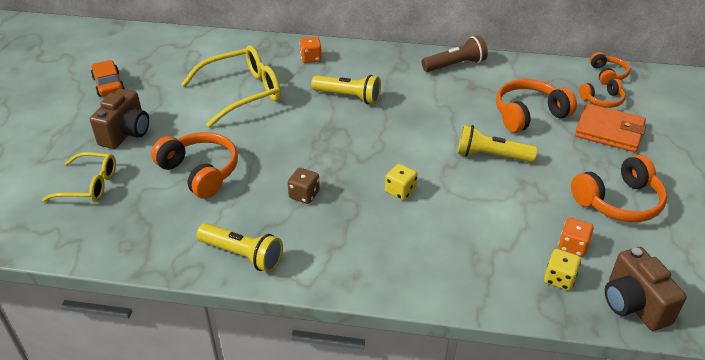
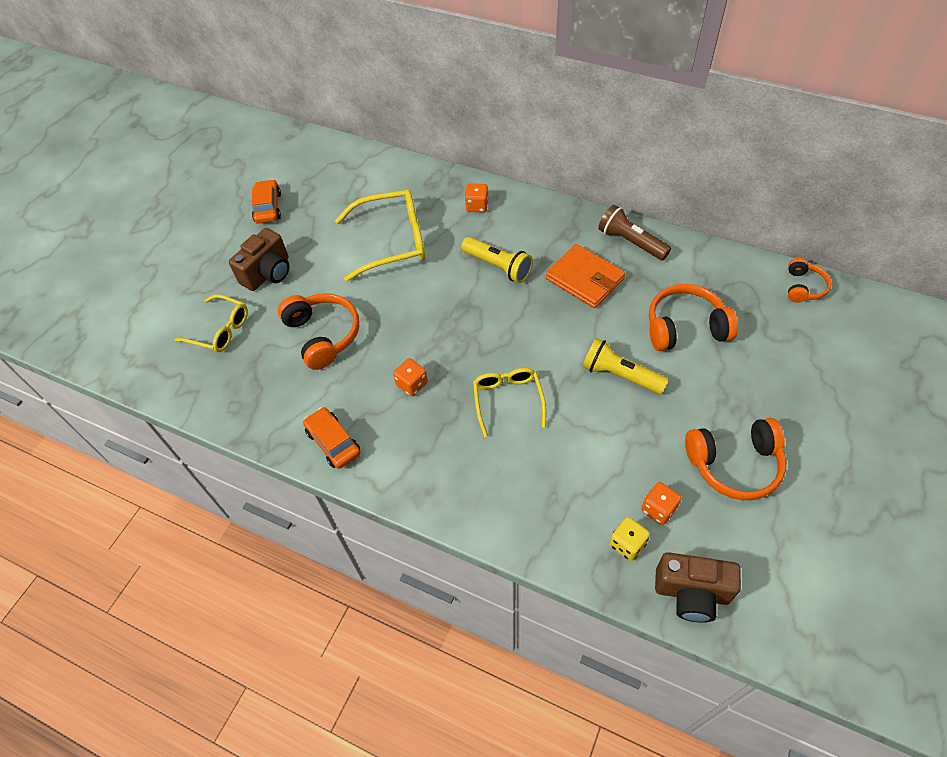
camera: 20 degrees right, 15 degrees up
(243, 255) = (333, 442): yellow flashlight -> orange car
(304, 195) = (412, 384): brown dice -> orange dice
(400, 191) = (508, 400): yellow dice -> yellow glasses
(455, 65) = (630, 242): brown flashlight -> brown flashlight turned 135 degrees counterclockwise
(602, 100) = (780, 323): orange headphones -> none
(609, 131) = (767, 368): orange wallet -> orange wallet (584, 279)
(633, 304) = (691, 593): brown camera -> brown camera turned 75 degrees counterclockwise

